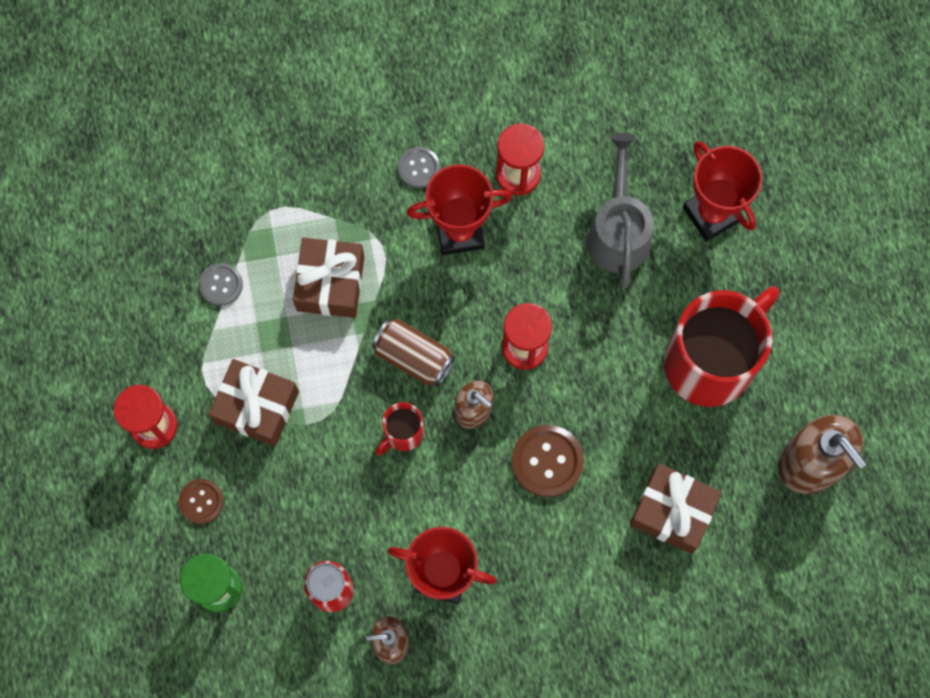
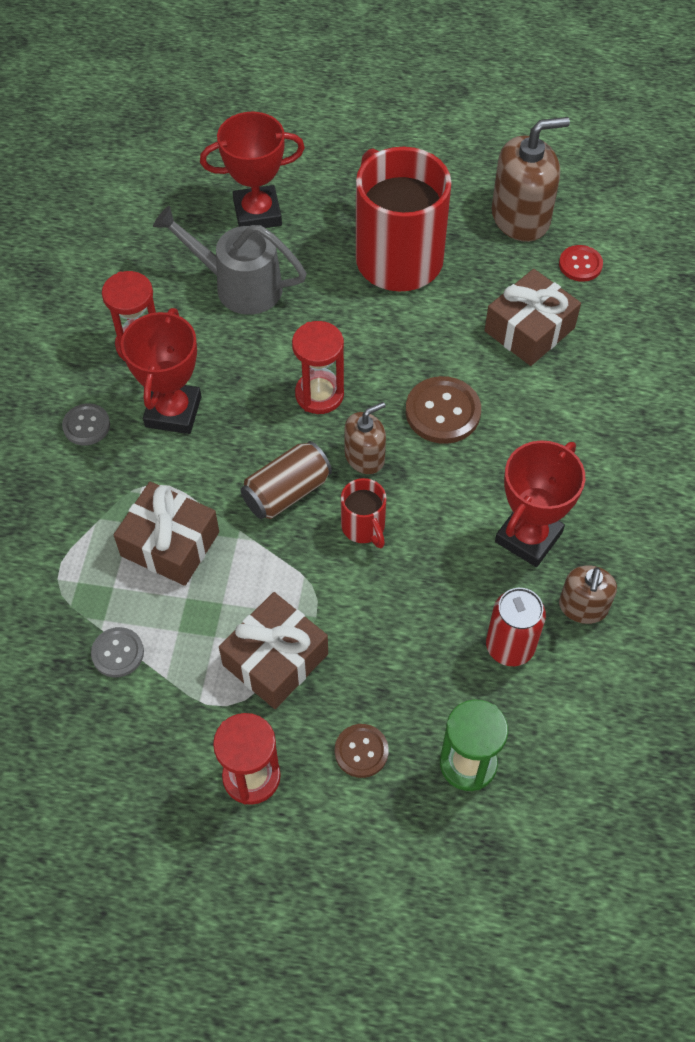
camera: 70 degrees left, 15 degrees down
(773, 538) = (580, 264): none -> red button

